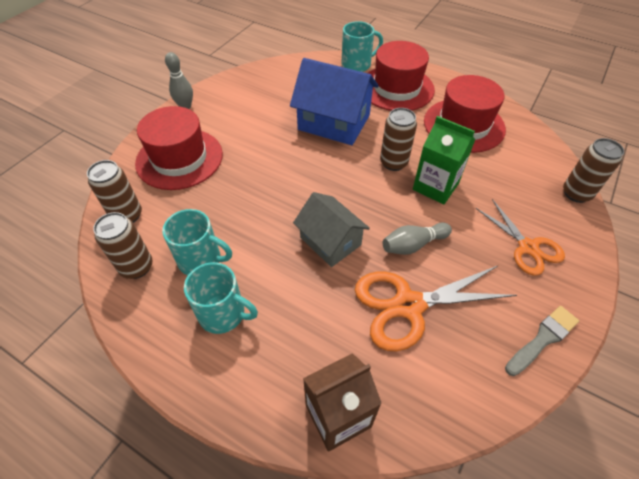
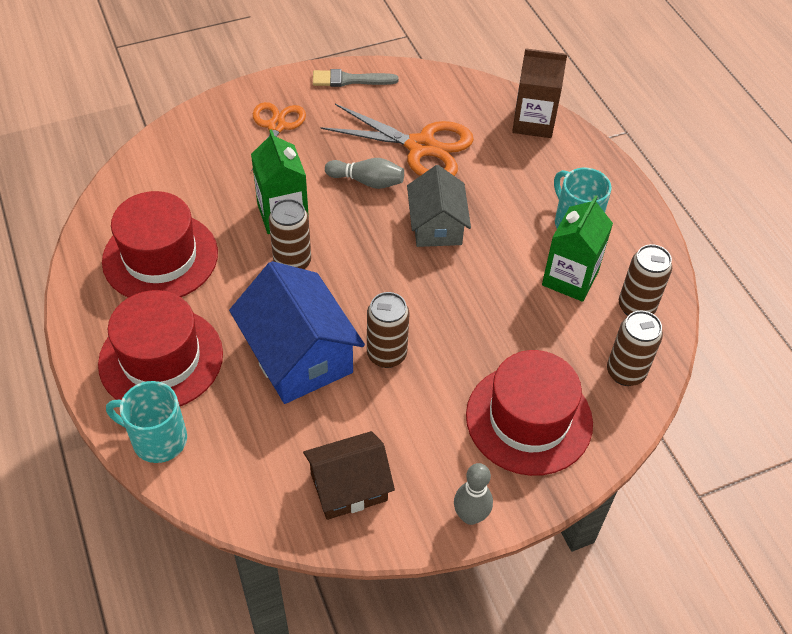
camera: 145 degrees left, 0 degrees up
(201, 260) = (570, 278): turquoise mug -> green carton
(254, 89) = (349, 487): none -> brown house
(576, 193) = (169, 134): brown can -> brown can (386, 354)

